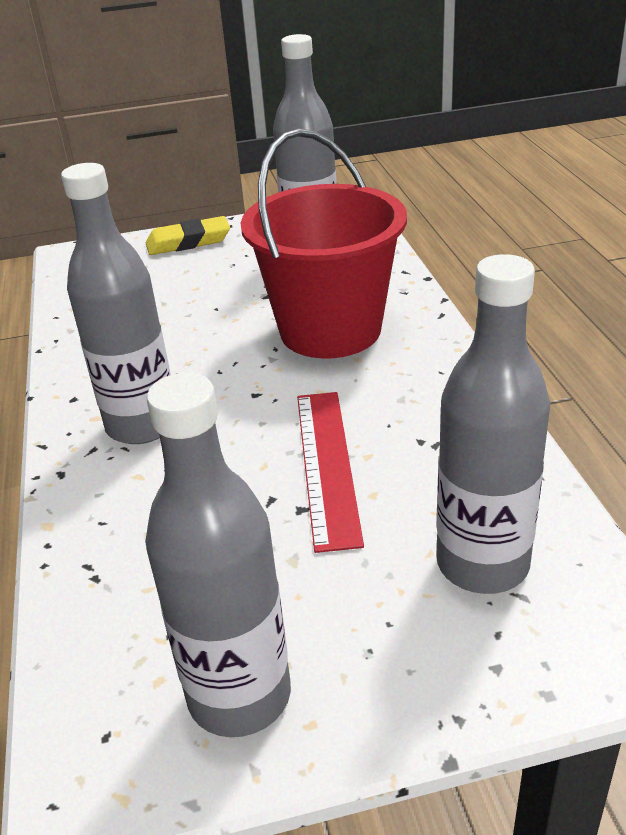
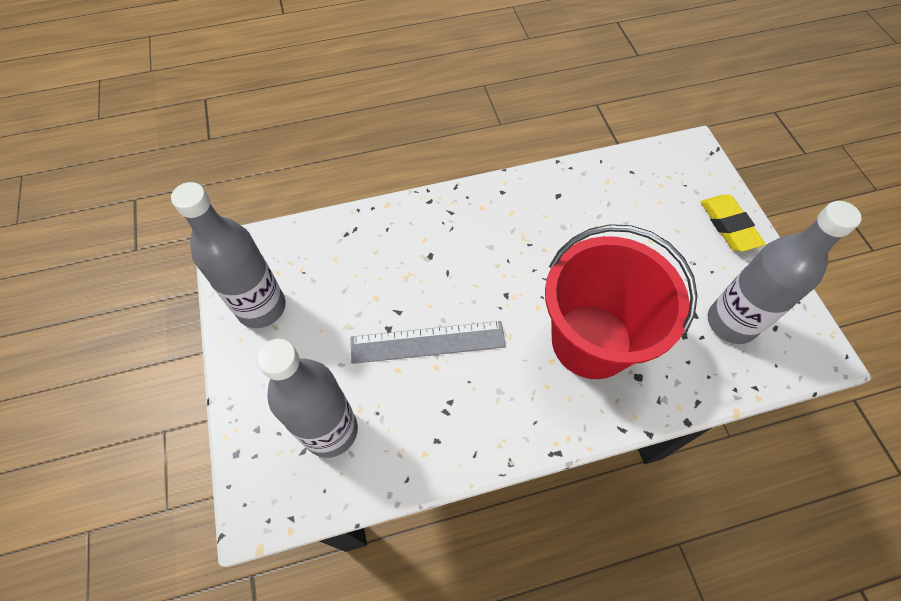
camera: 85 degrees right, 25 degrees up
(142, 425) = (473, 233): grey bottle -> none
(327, 465) = (427, 342): red ruler -> grey ruler

